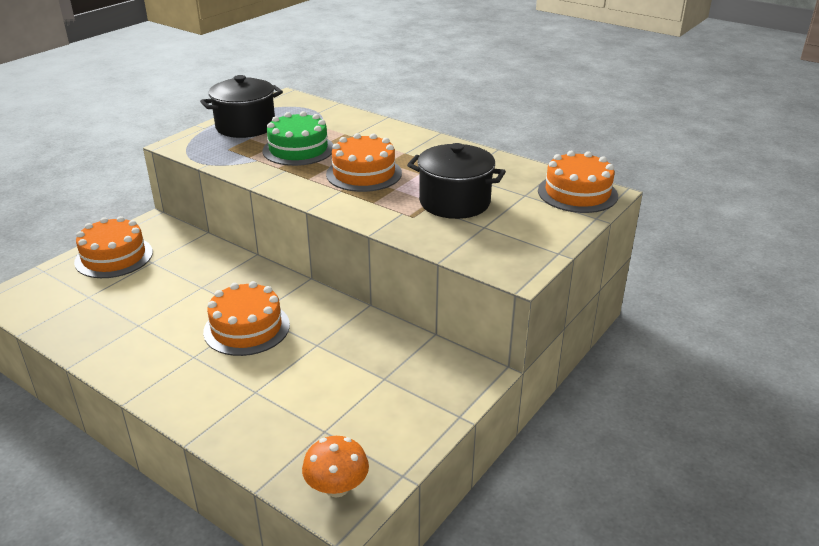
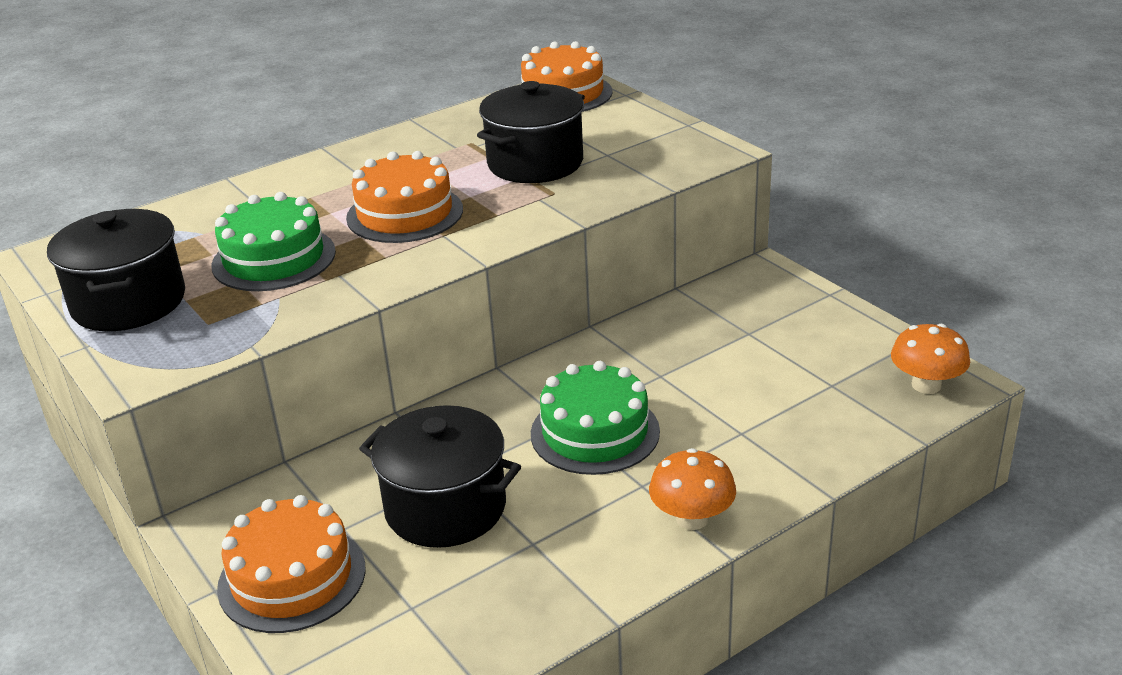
camera: 70 degrees left, 0 degrees up
(160, 382) = (692, 518): none -> orange mushroom
(169, 289) = (445, 508): none -> black pot
(246, 328) = (595, 432): orange cake -> green cake

